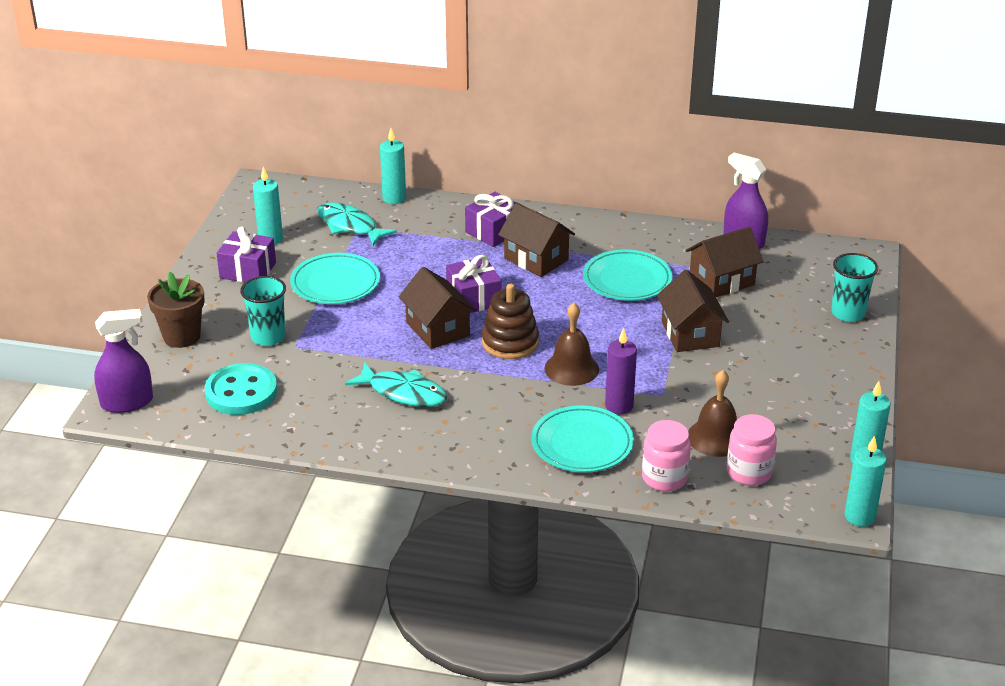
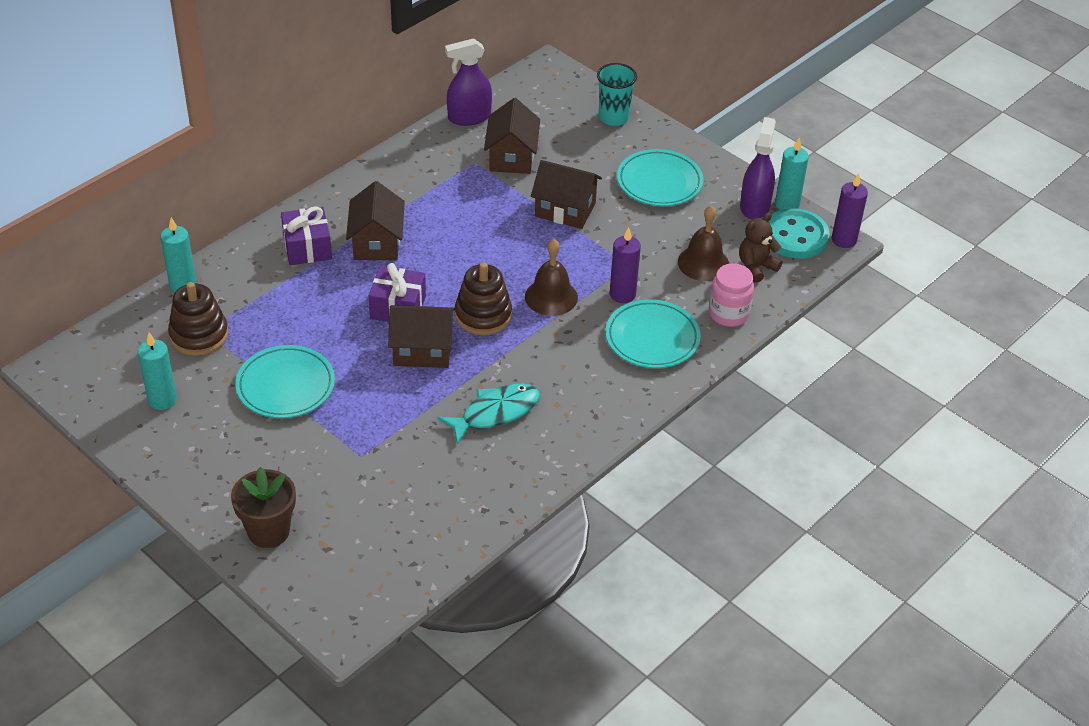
camera: 60 degrees left, 10 degrees up
(127, 402) = (342, 613): purple spray bottle -> purple spray bottle (754, 206)
(241, 392) = (399, 521): turquoise button -> turquoise button (795, 236)
(248, 270) = (201, 438): purple gift -> none
(268, 337) = (329, 468): turquoise cup -> none
(350, 226) = (199, 335): turquoise fish -> brown stacking toy
(536, 259) = (377, 243): brown house -> brown house turned 75 degrees counterclockwise
(627, 280) = (459, 206): turquoise plate -> turquoise plate (659, 182)
(749, 472) = (756, 267): pink jar -> brown teddy bear
(859, 516) = (844, 240): turquoise candle -> purple candle

